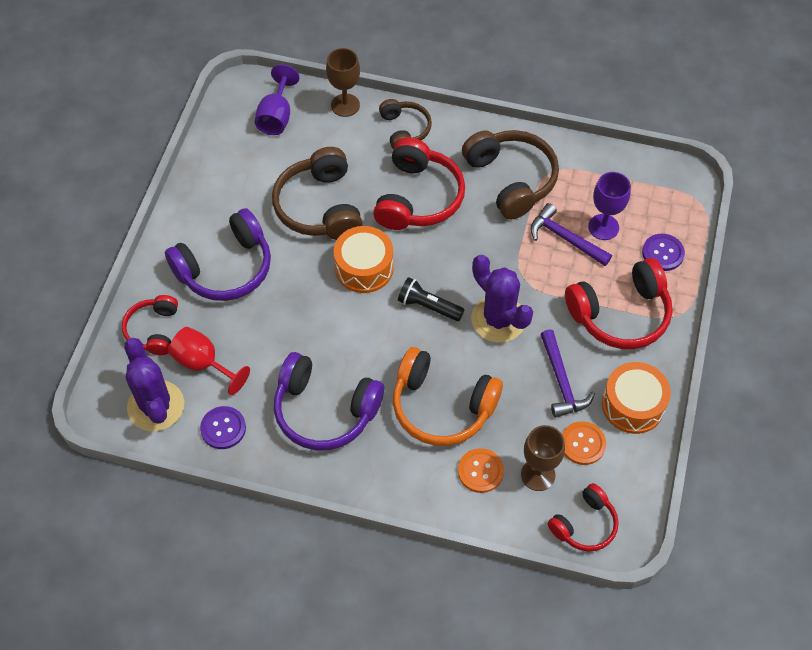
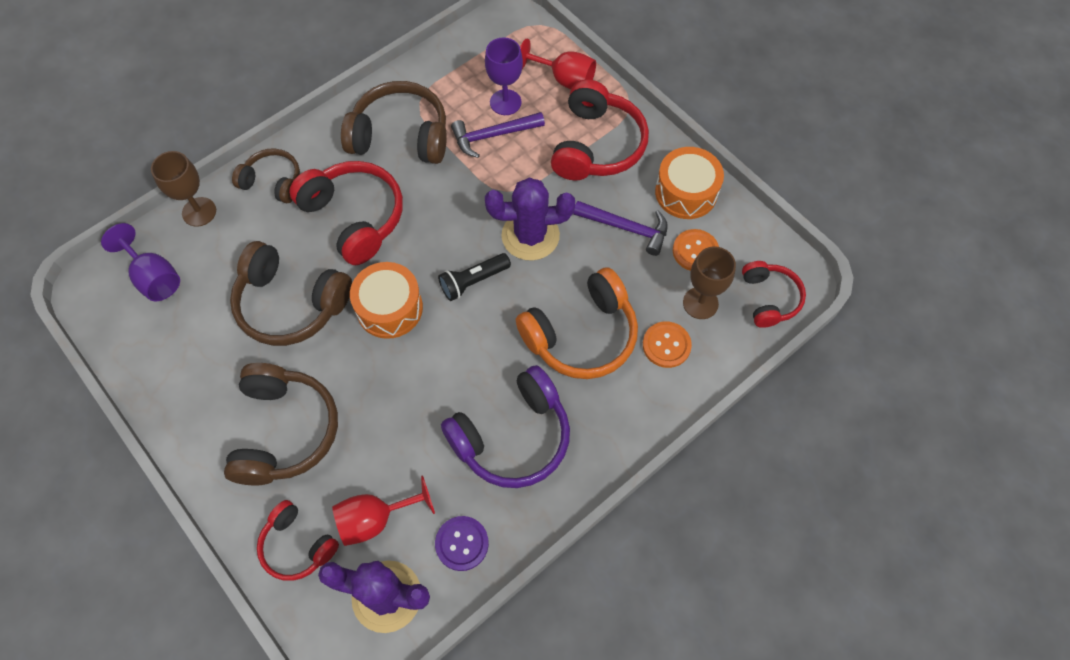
camera: 55 degrees left, 5 degrees up
(226, 268) = (285, 431): purple headphones -> brown headphones
(663, 253) = (564, 79): purple button -> red goblet

